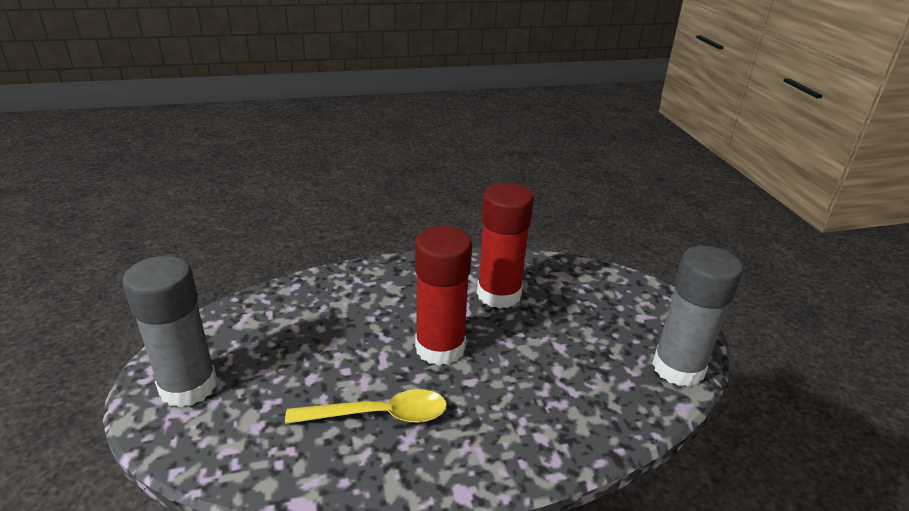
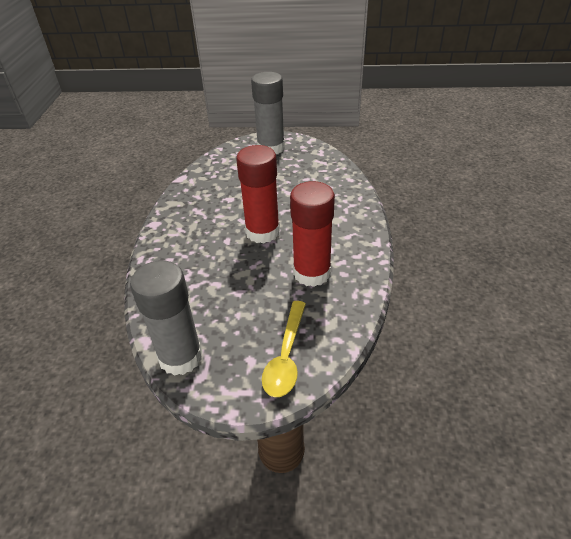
camera: 110 degrees right, 10 degrees up
(379, 415) = (219, 202): yellow spoon -> yellow spoon (286, 356)

